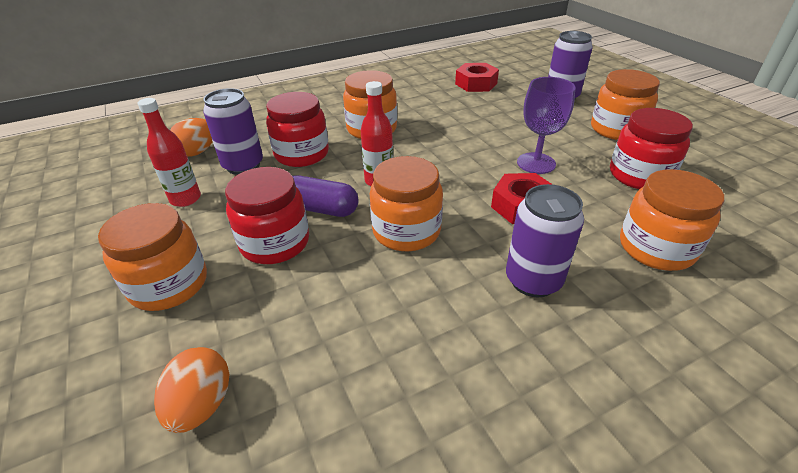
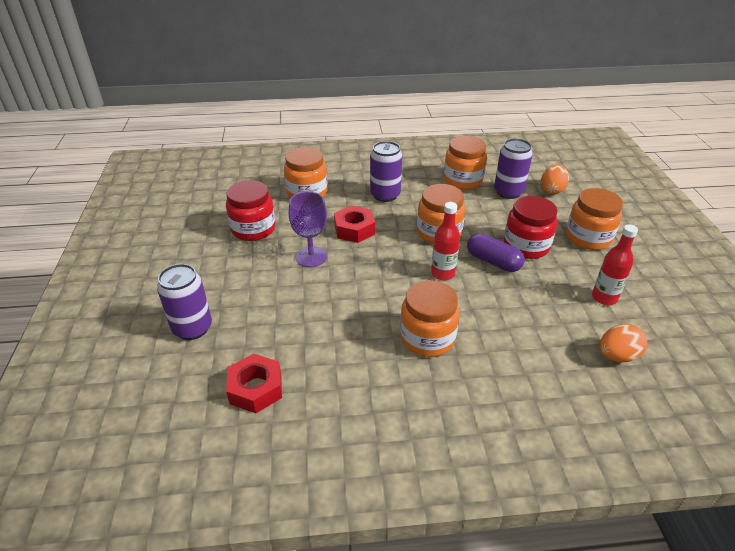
camera: 160 degrees left, 0 degrees up
(243, 165) = (562, 323): purple can -> purple can (508, 192)
(302, 154) = (505, 321): red jar -> none
(616, 129) = (207, 270): orange jar -> orange jar (463, 180)

